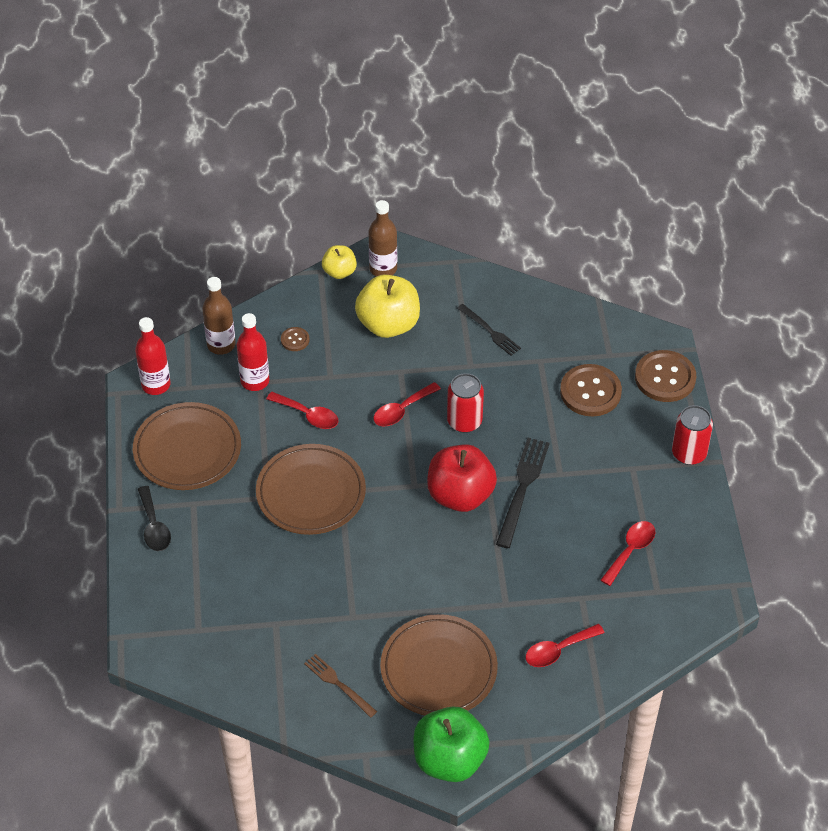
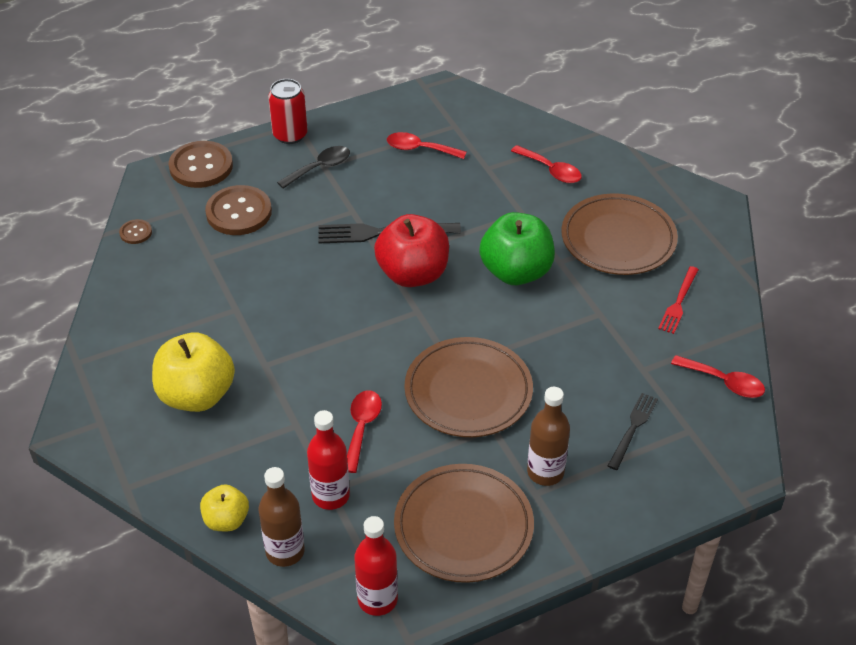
camera: 110 degrees left, 5 degrees down
(154, 526) = (586, 519): black spoon -> black spoon (320, 168)
(295, 340) = (251, 477): brown button -> brown button (136, 232)
(338, 684) = (678, 302): brown fork -> red fork
(339, 272) = (123, 467): yellow apple -> yellow apple (226, 520)
(383, 269) = (106, 425): brown bottle -> brown bottle (545, 472)
(402, 410) = (321, 348): red spoon -> red spoon (724, 382)
(449, 760) = (702, 210): green apple -> green apple (516, 272)
(464, 421) = (316, 294): red can -> none
(490, 331) = (179, 306): black fork -> black fork (633, 429)

